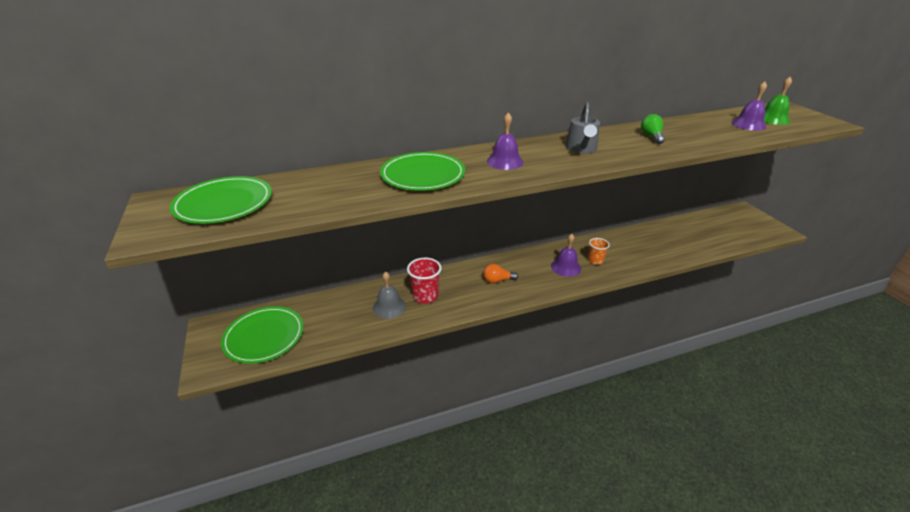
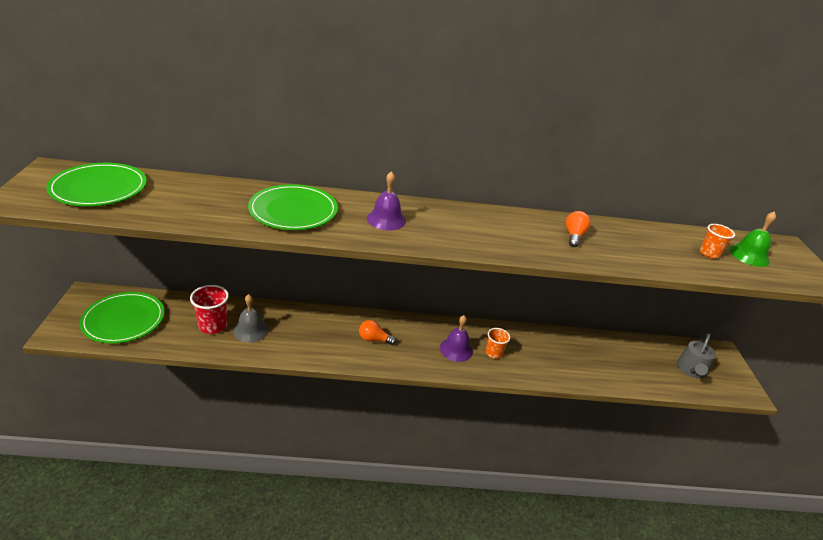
camera: 15 degrees right, 0 degrees up
(425, 296) = (292, 331): red cup -> red cup (213, 326)
(581, 148) = (480, 228): grey watering can -> grey watering can (691, 370)
(651, 137) = (574, 236): green light bulb -> orange light bulb
(748, 124) = (709, 254): purple bell -> orange cup

